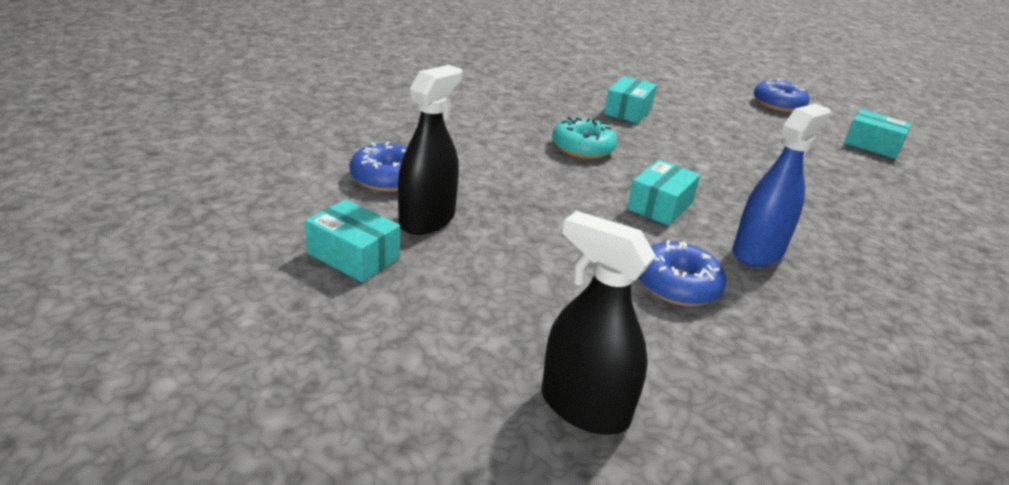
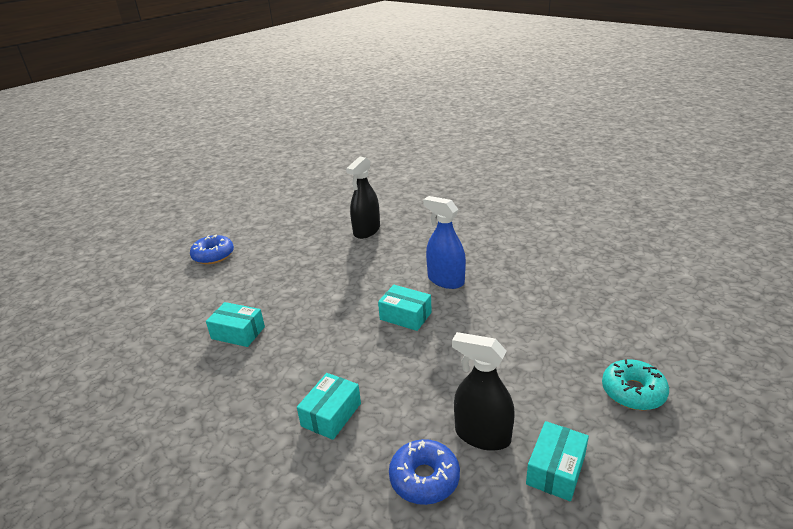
camera: 90 degrees left, 0 degrees up
(583, 148) = (323, 356): turquoise donut -> turquoise donut (633, 392)
(584, 407) = (624, 341): black spray bottle -> black spray bottle (366, 231)
(677, 285) = (498, 310): blue donut -> none
(872, 145) = (282, 226): turquoise box -> turquoise box (331, 414)

